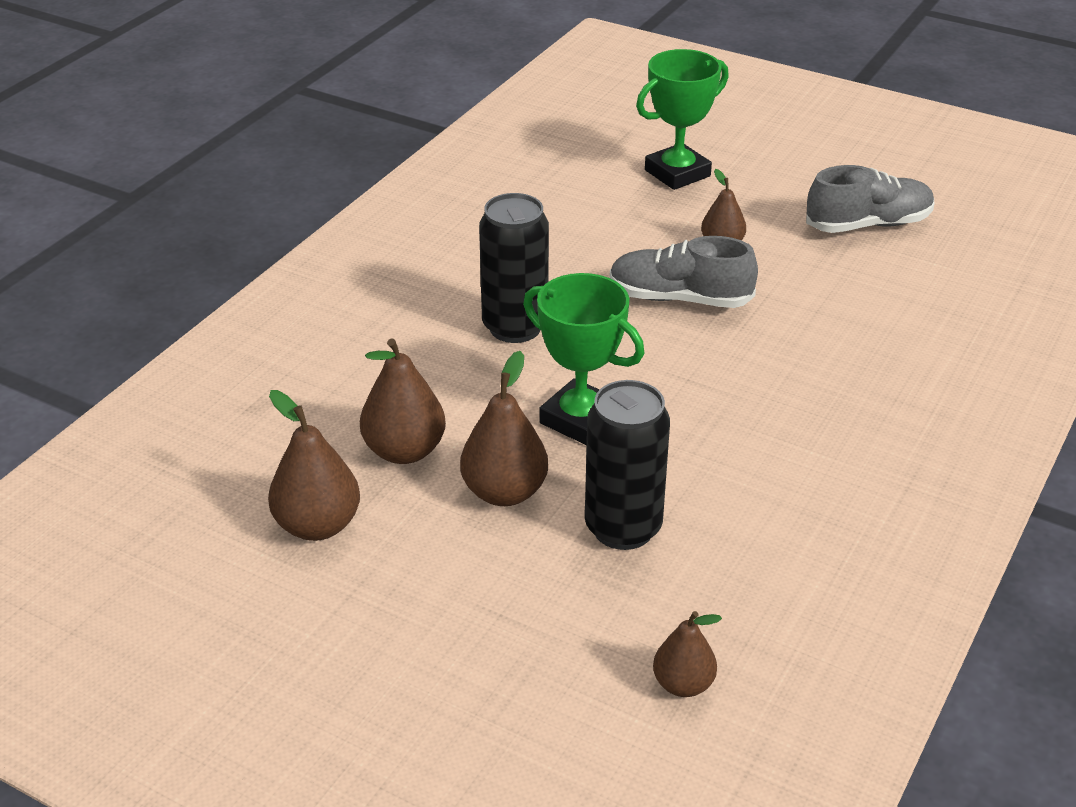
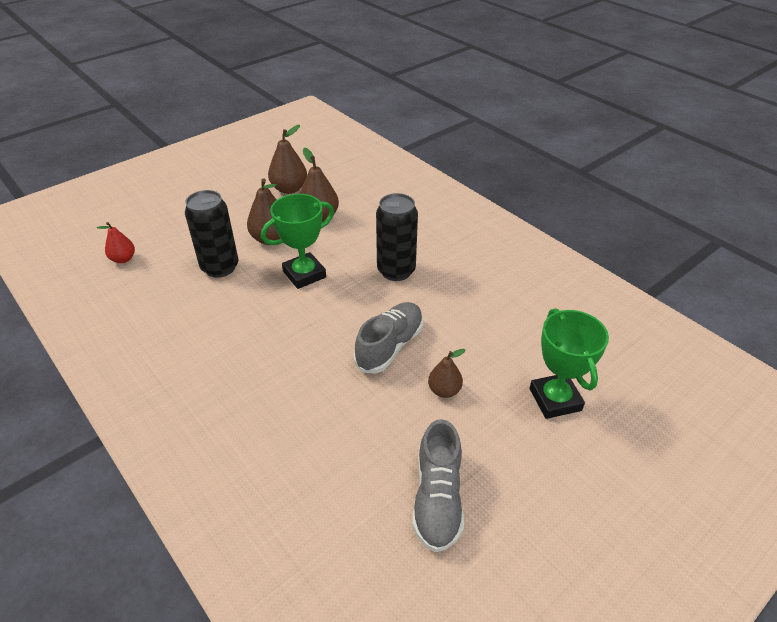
camera: 110 degrees right, 5 degrees up
(683, 684) = (123, 259): brown pear -> red pear

